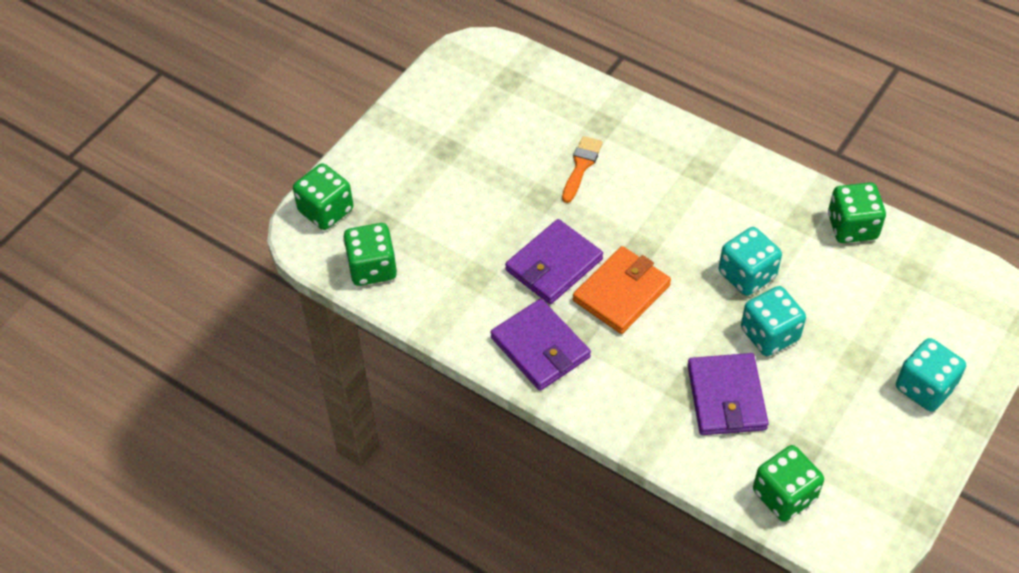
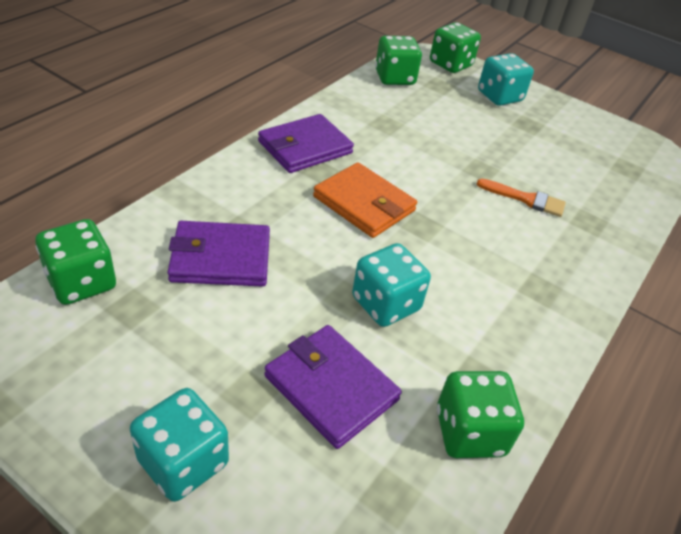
camera: 85 degrees right, 10 degrees down
(554, 264) = (399, 166): purple wallet -> purple wallet (331, 388)
(769, 334) = (298, 309): turquoise dice -> turquoise dice (499, 96)

